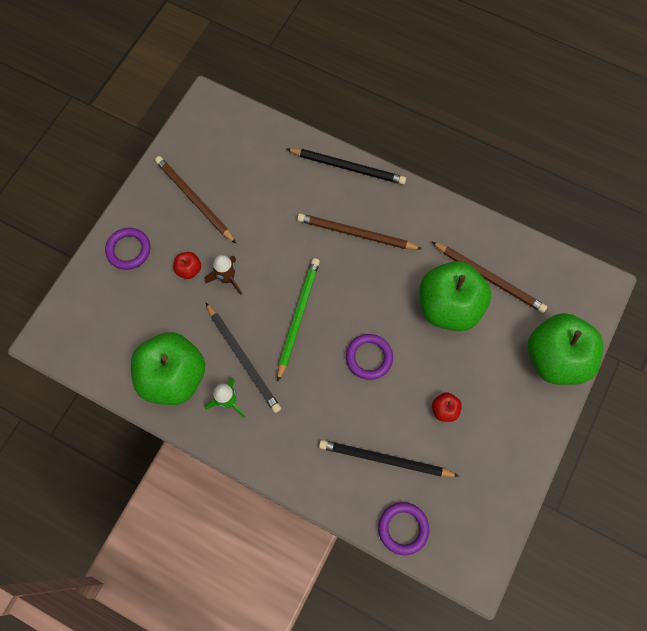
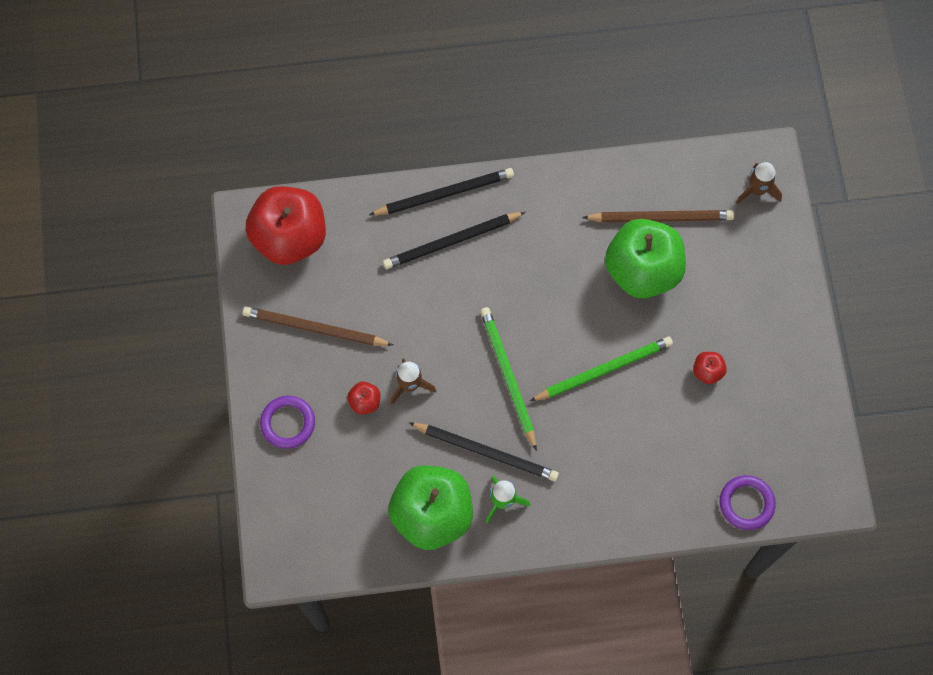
camera: 35 degrees left, 0 degrees up
(224, 132) = (290, 238): none -> red apple
(356, 234) = (502, 257): brown pencil -> none
(369, 357) = (603, 370): purple ring -> green pencil
(384, 459) = (686, 454): black pencil -> black pencil (451, 242)
(555, 358) = (773, 255): green apple -> none
(576, 304) = (757, 190): none -> brown rocket

